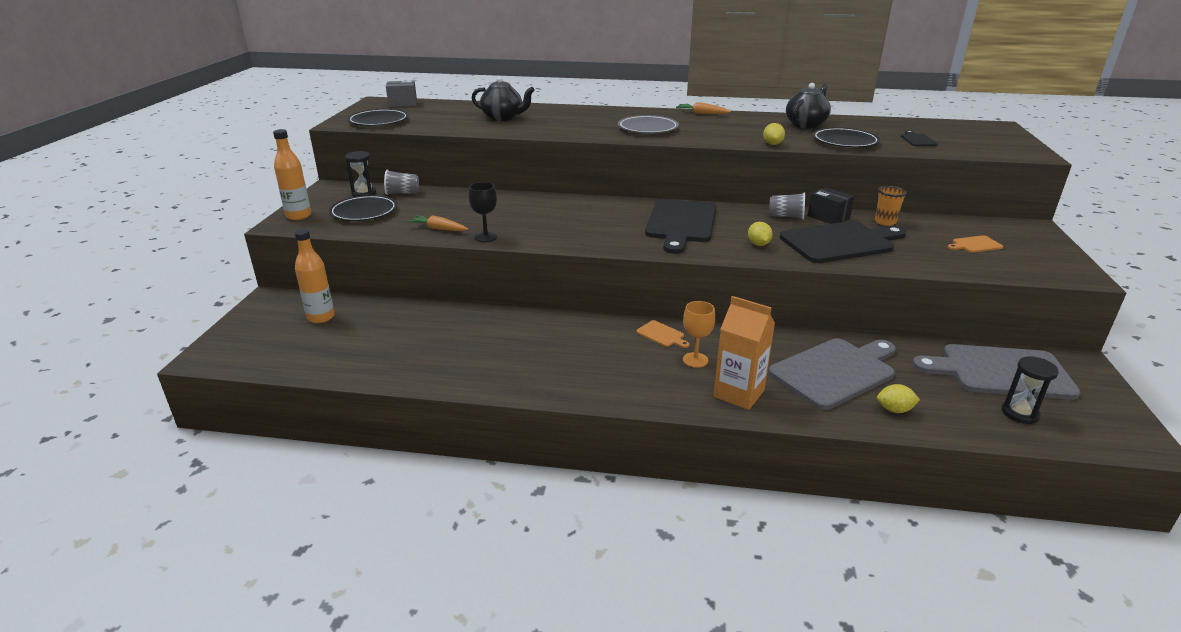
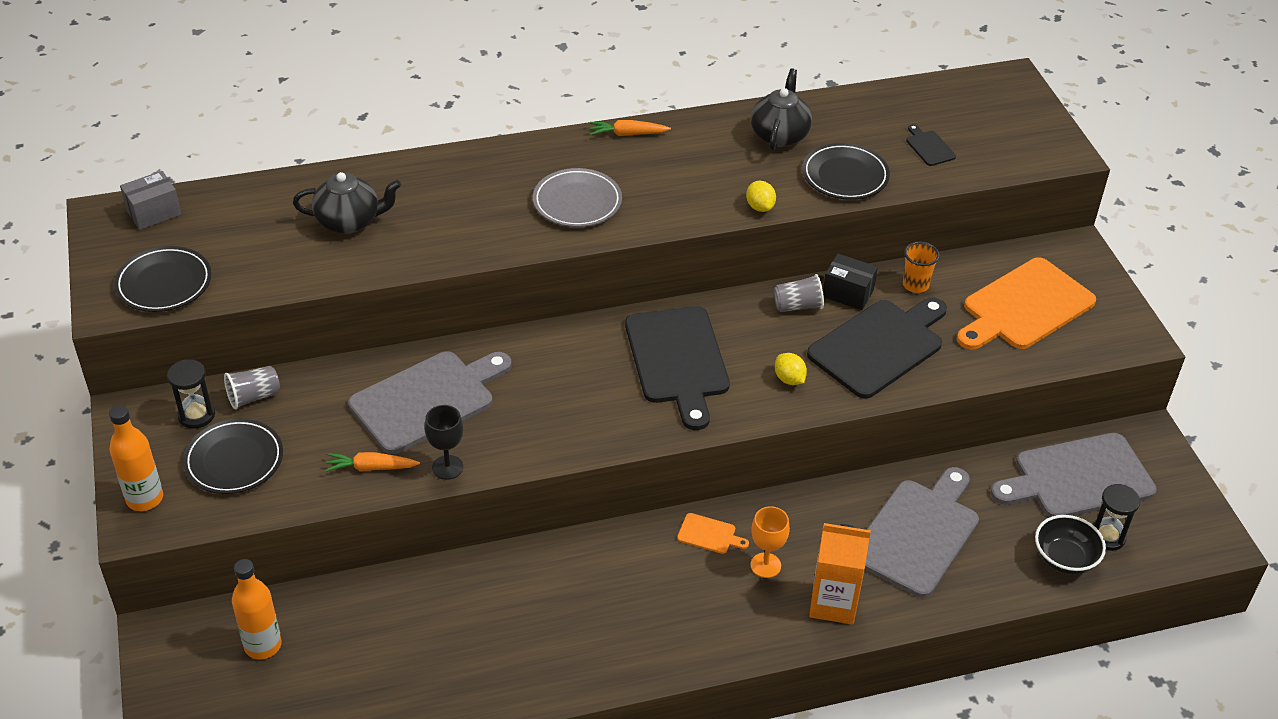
camera: 25 degrees left, 15 degrees up
(501, 211) = (427, 400): none -> grey cutting board
(894, 410) = (992, 573): yellow lemon -> none
(970, 417) = (1064, 559): none -> black bowl
(975, 245) = (1024, 307): orange cutting board -> orange cutting board, size x2.40

